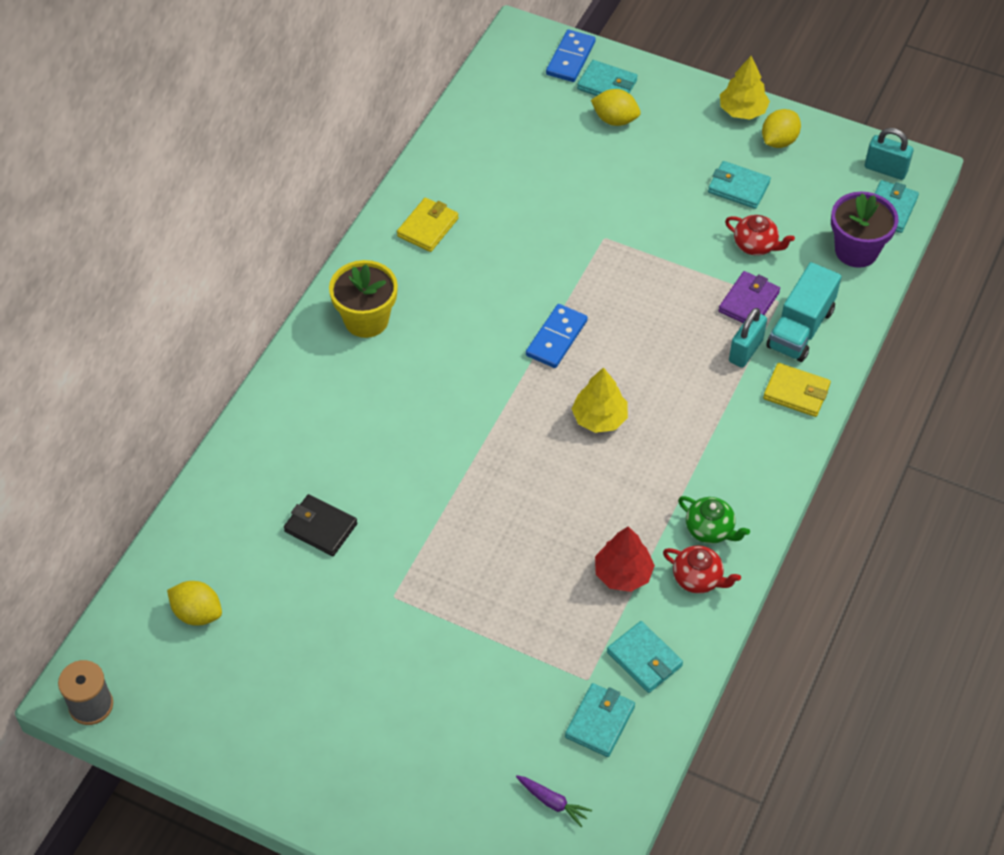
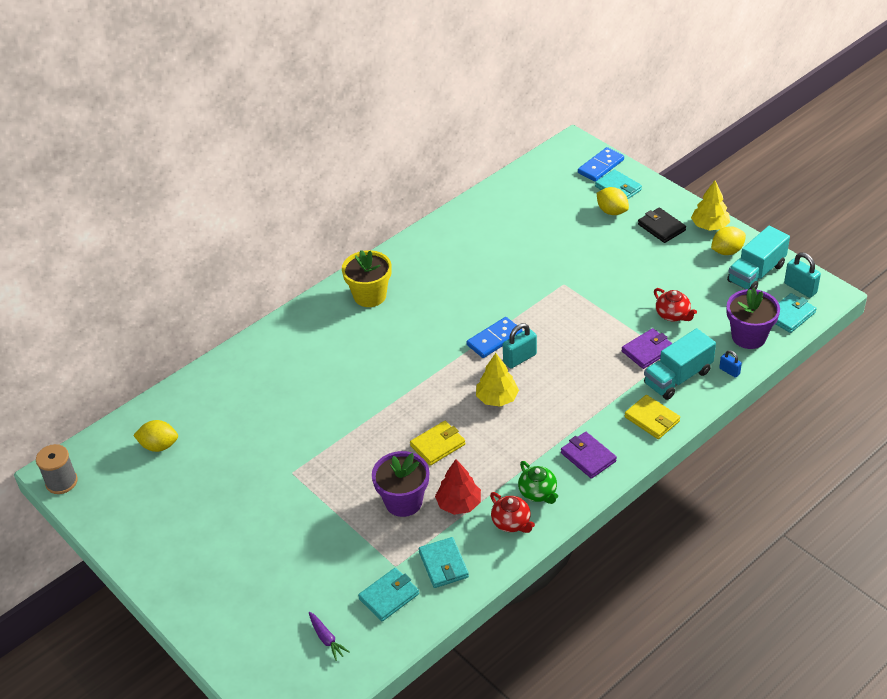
camera: 25 degrees right, 10 degrees down
(197, 613) = (159, 446): yellow lemon -> yellow lemon turned 45 degrees counterclockwise
(320, 527) = (268, 415): black wallet -> black wallet (661, 227)
(428, 227) = (443, 249): yellow wallet -> yellow wallet (438, 445)
(554, 592) = (403, 501): none -> purple flower pot
(738, 187) = (680, 274): turquoise wallet -> none
(745, 351) = (628, 382): turquoise padlock -> turquoise padlock (520, 358)
(746, 464) = (588, 457): none -> purple wallet
(826, 162) = (756, 273): none -> turquoise truck
(855, 303) = (729, 371): none -> blue padlock

